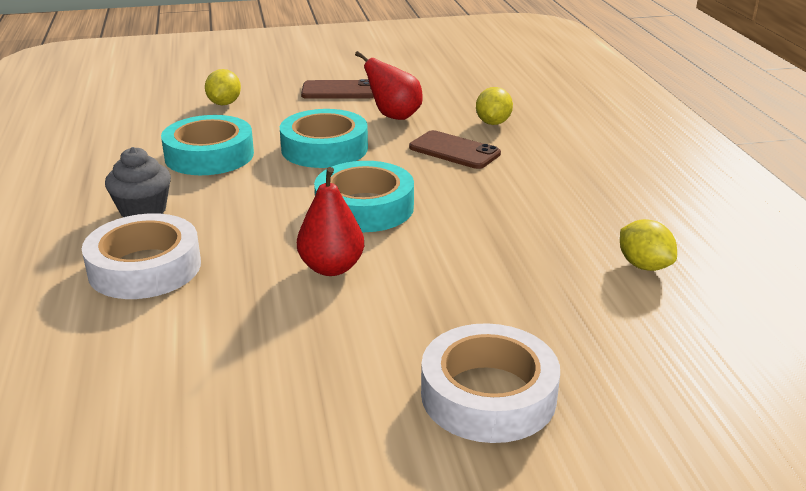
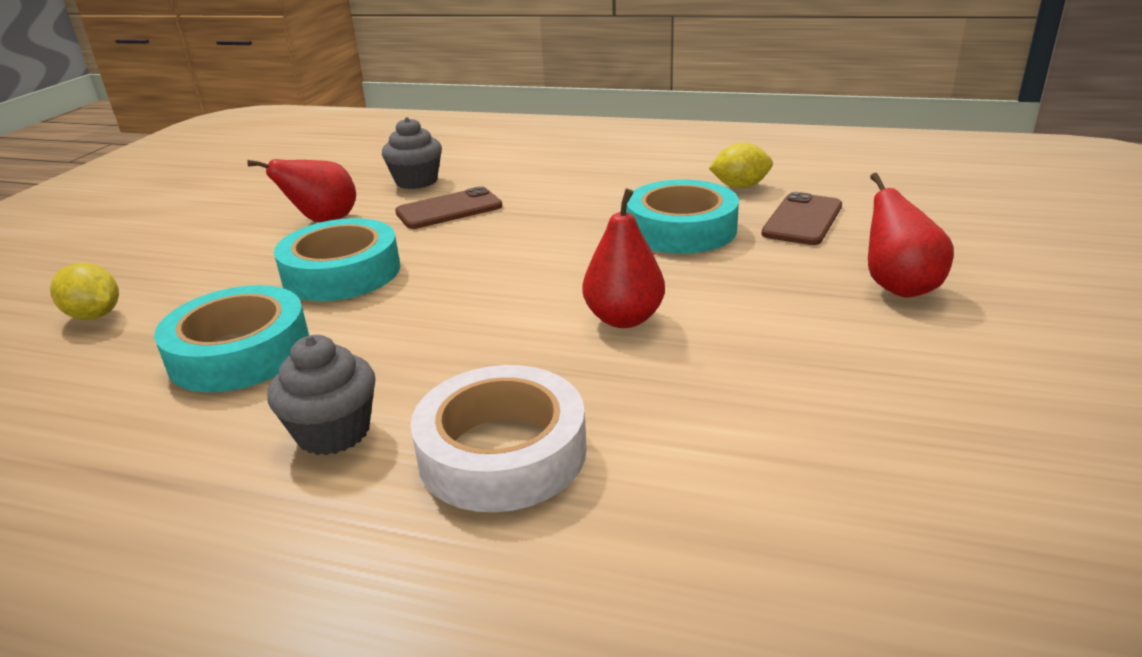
camera: 60 degrees left, 0 degrees up
(339, 91) = (203, 236): brown phone -> brown phone (802, 220)
(364, 207) = (512, 276): turquoise tape -> turquoise tape (681, 229)
(488, 395) = (898, 287): white tape -> red pear
(493, 123) = (416, 181): yellow lemon -> grey cupcake

